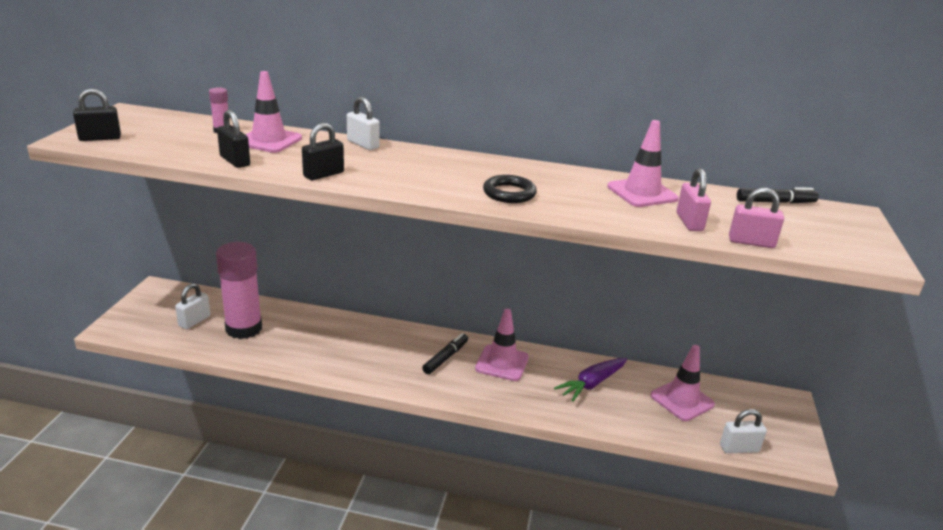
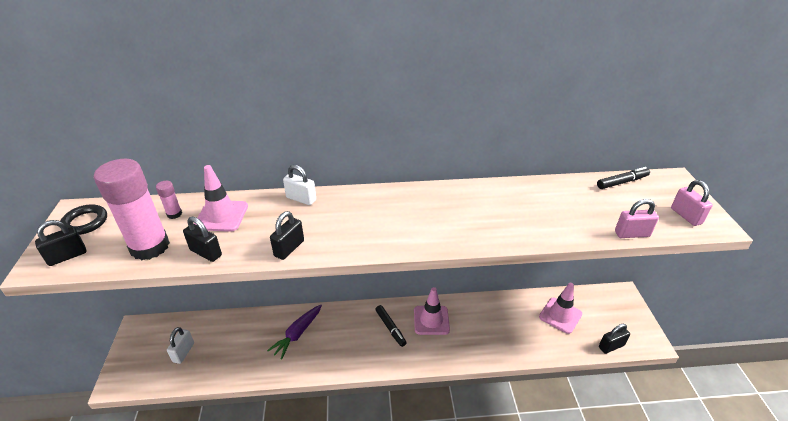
camera: 15 degrees left, 10 degrees up
(244, 328) = (227, 347): pink glue stick -> pink glue stick (150, 247)
(445, 358) = (390, 328): black marker -> black marker turned 135 degrees clockwise
(509, 193) = (442, 228): black ring -> black ring (85, 222)
(592, 384) = (498, 320): purple carrot -> purple carrot (297, 334)
(642, 193) = (533, 198): pink traffic cone -> none
(689, 222) = (581, 223): pink padlock -> pink padlock (686, 216)
(739, 448) = (611, 346): white padlock -> black padlock

